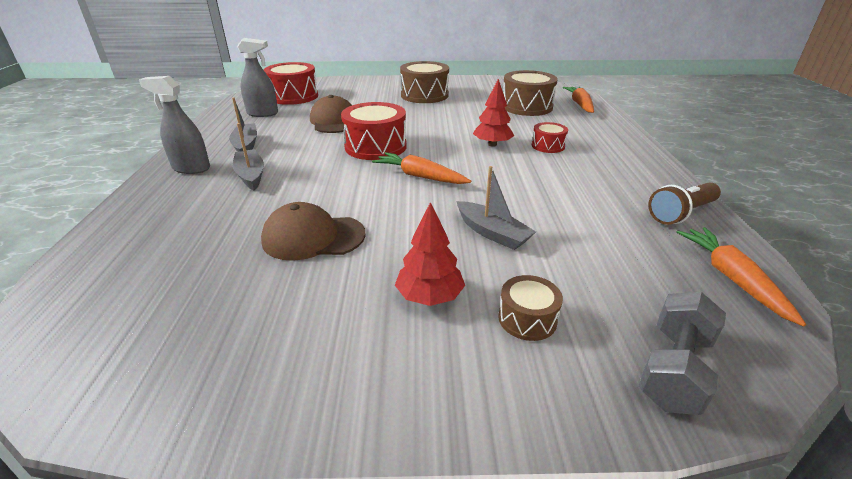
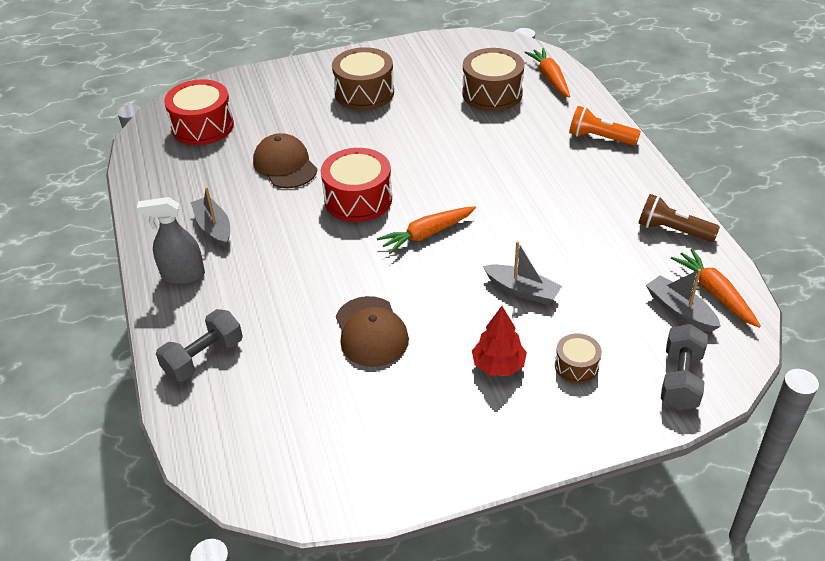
camera: 15 degrees left, 10 degrees up
(142, 226) = (203, 358): none -> grey dumbbell
(251, 175) = (255, 271): grey boat -> grey boat (680, 310)
(262, 113) = (189, 168): grey spray bottle -> none
(313, 237) = (371, 332): brown cap -> brown cap turned 90 degrees counterclockwise
(420, 176) = (427, 234): orange carrot -> orange carrot turned 45 degrees counterclockwise
(492, 144) = (478, 170): red tree -> none
(548, 146) = (535, 160): red drum -> none
(615, 141) = (600, 138): none -> orange flashlight
(681, 213) = (673, 230): brown flashlight -> brown flashlight turned 75 degrees clockwise

